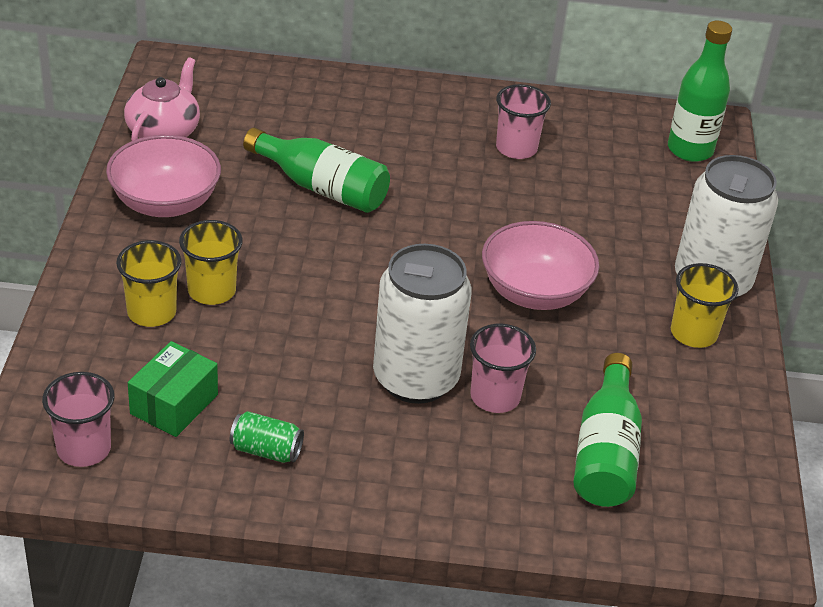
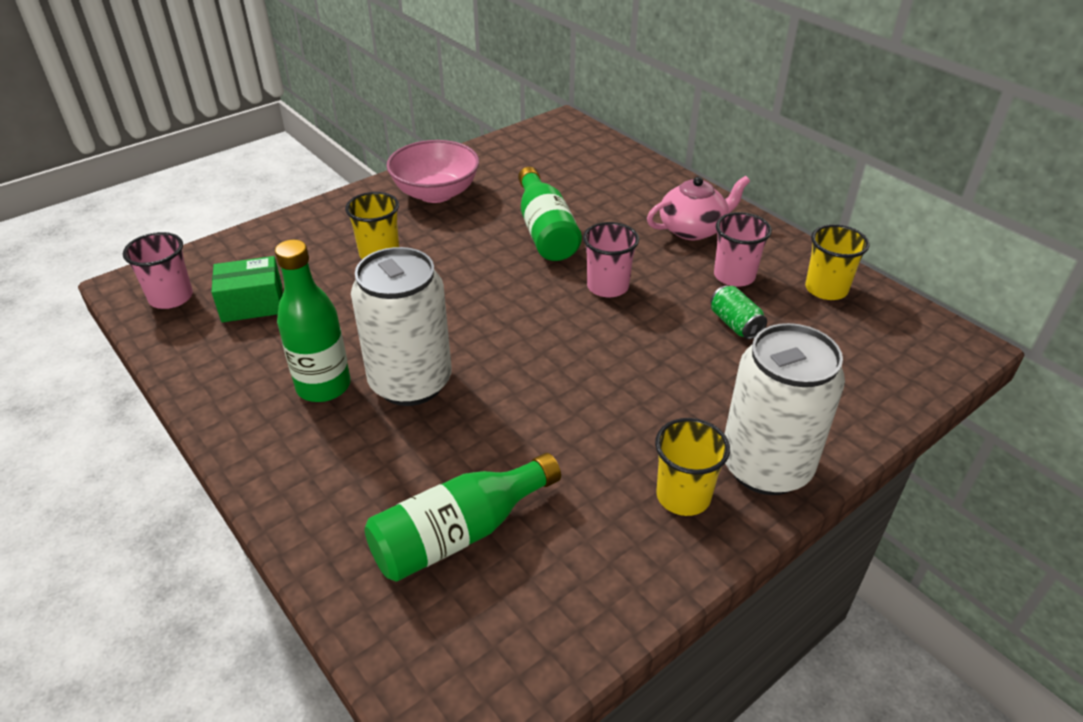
camera: 50 degrees right, 0 degrees up
(151, 312) = (328, 247): yellow cup -> yellow cup (826, 289)
(164, 131) = (499, 156): pink teapot -> pink teapot (693, 229)
(266, 450) = (251, 364): green can -> green can (735, 324)
(495, 397) = (443, 432): pink cup -> pink cup (607, 286)
(534, 292) = (591, 380): pink bowl -> none
(690, 150) = (903, 353): green bottle -> green bottle (323, 386)

